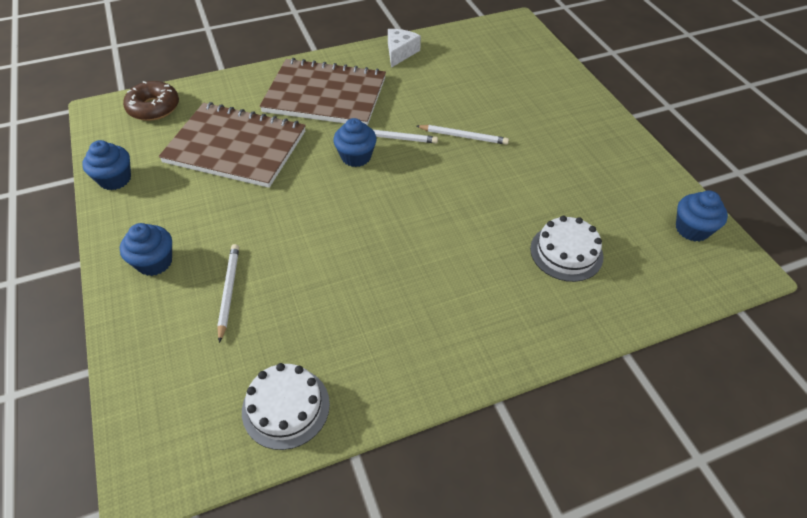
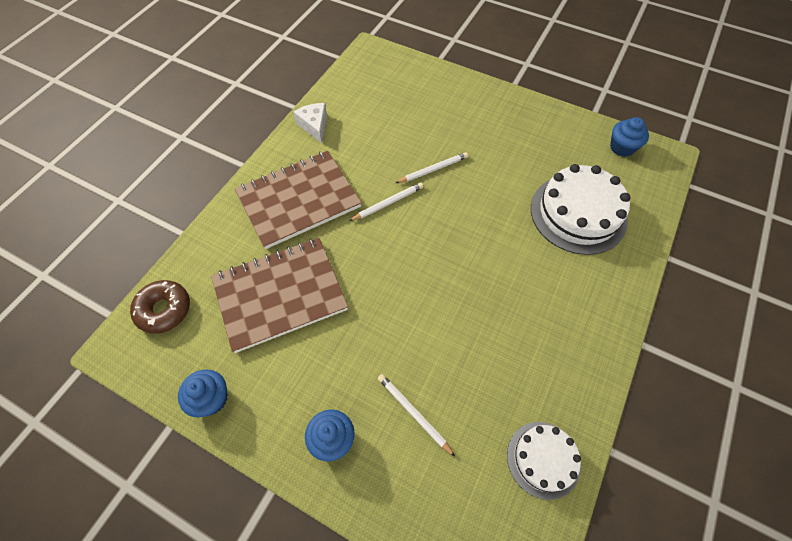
camera: 40 degrees left, 10 degrees up
(356, 157) = (380, 237): blue cupcake -> none
(566, 252) = (578, 213): white cake -> white cake, size x1.70

